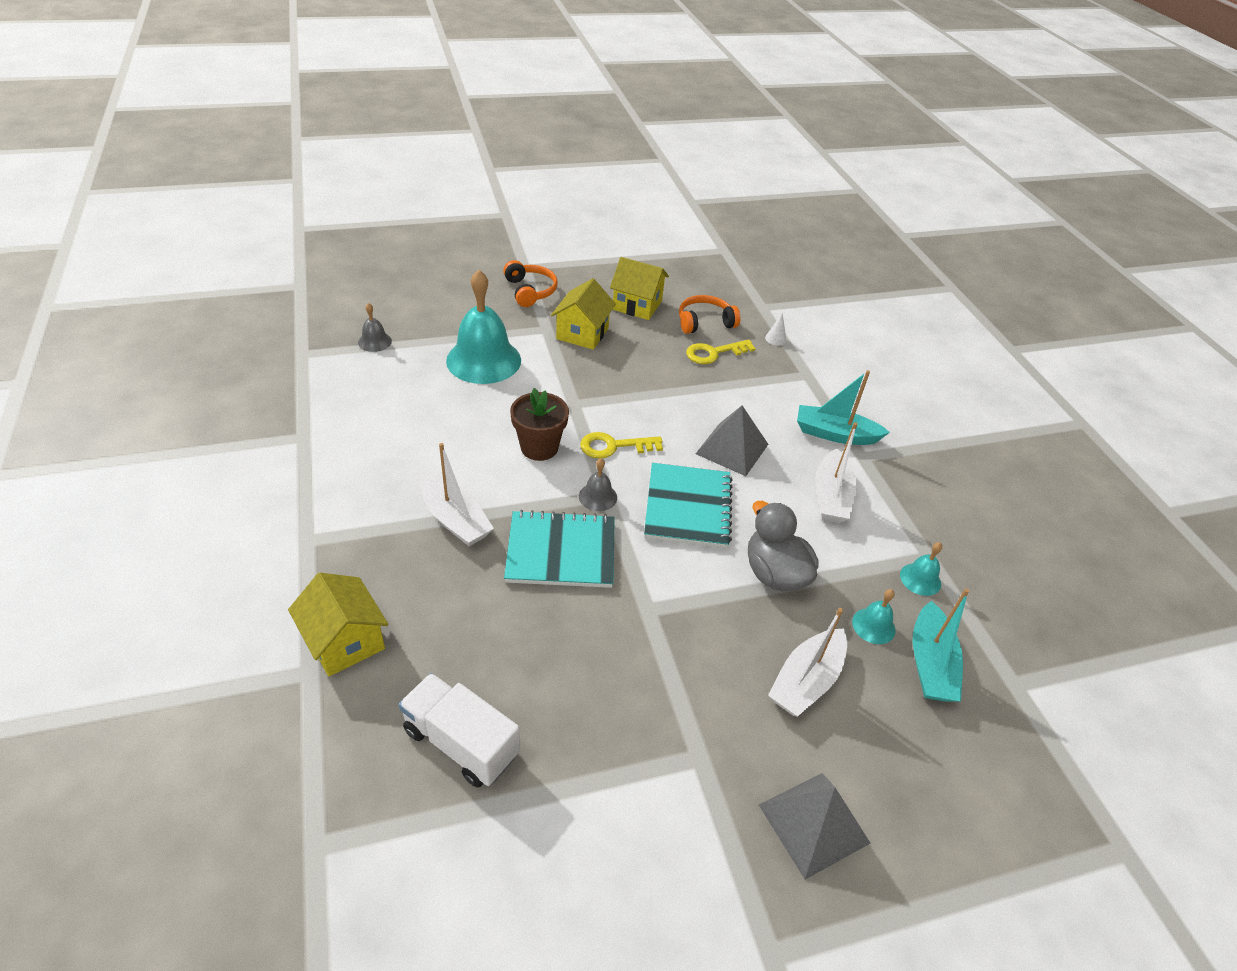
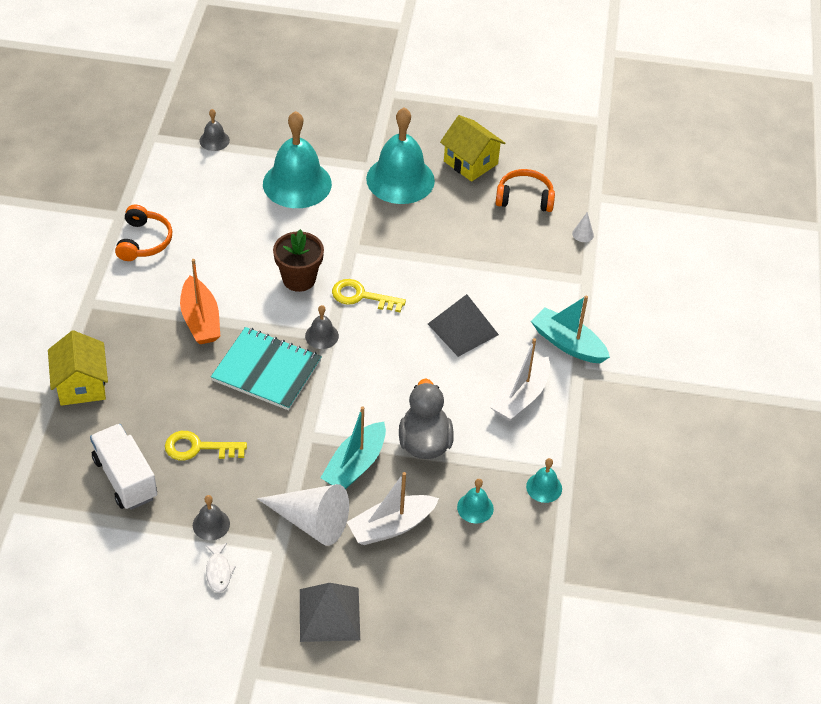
camera: 25 degrees right, 5 degrees up
(455, 519) = (200, 320): white boat -> orange boat
(530, 291) = (378, 121): orange headphones -> orange headphones (144, 241)
(582, 333) = (400, 179): yellow house -> turquoise bell
(602, 762) = (211, 524): none -> grey bell
(648, 824) = (218, 571): none -> white fish
(687, 507) = (390, 367): turquoise notebook -> none
(714, 353) = (511, 233): yellow key -> yellow key (198, 448)
(716, 710) = (311, 521): none -> white cone
(930, 663) = (499, 549): turquoise boat -> turquoise boat (355, 465)

